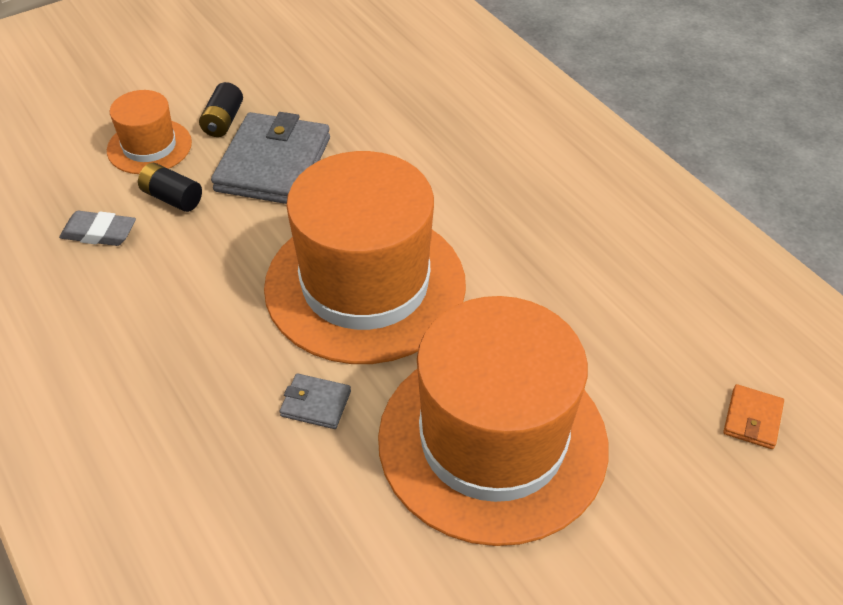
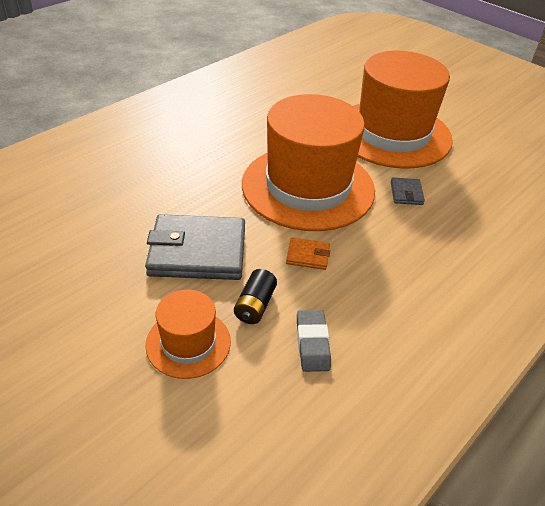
camera: 105 degrees left, 5 degrees down
(223, 121) = (142, 297): black battery -> none
(752, 419) = (338, 70): orange wallet -> orange wallet (308, 255)

